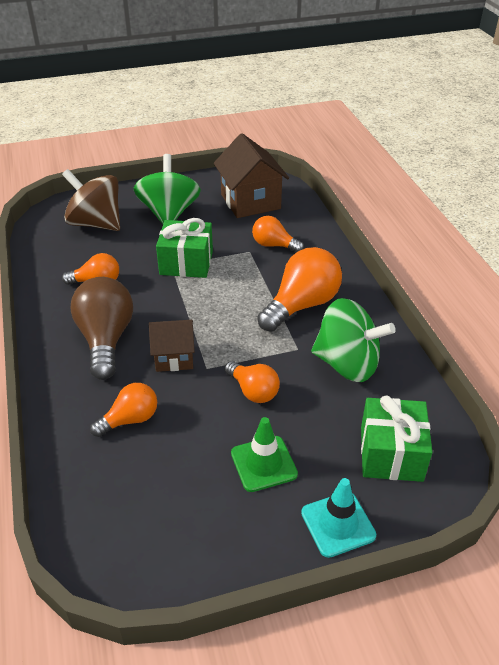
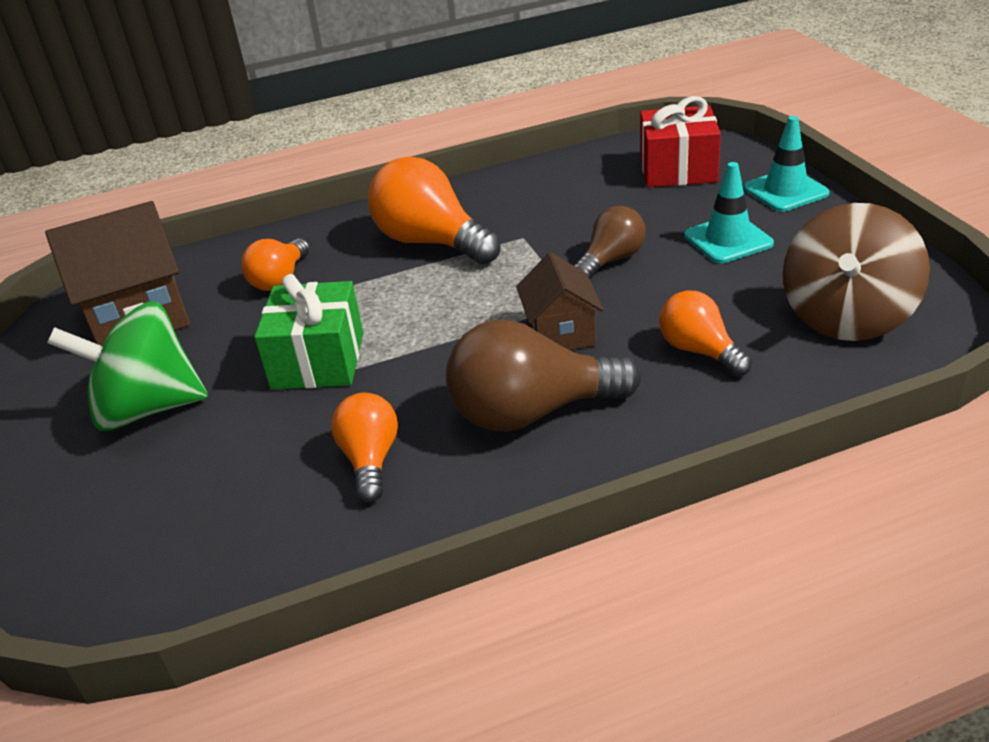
camera: 90 degrees left, 5 degrees down
(96, 223) = (155, 510): brown spinning top -> brown spinning top (847, 317)
(253, 391) = (611, 260): orange light bulb -> brown light bulb
(263, 464) = (728, 240): green traffic cone -> turquoise traffic cone
(347, 364) = (545, 202): green spinning top -> none
(391, 453) = (678, 170): green gift -> red gift

